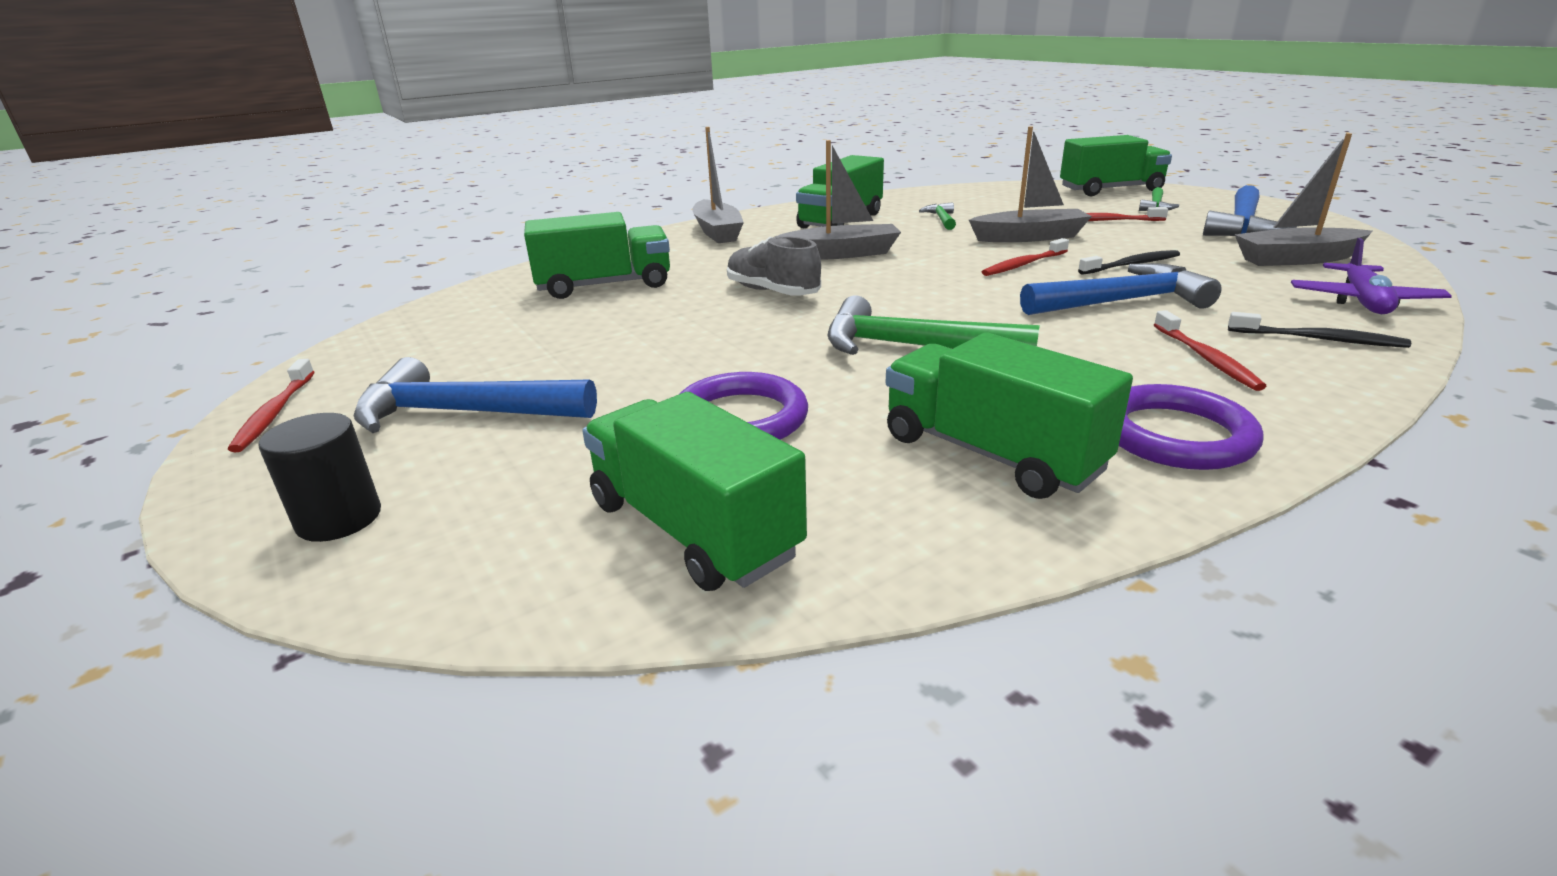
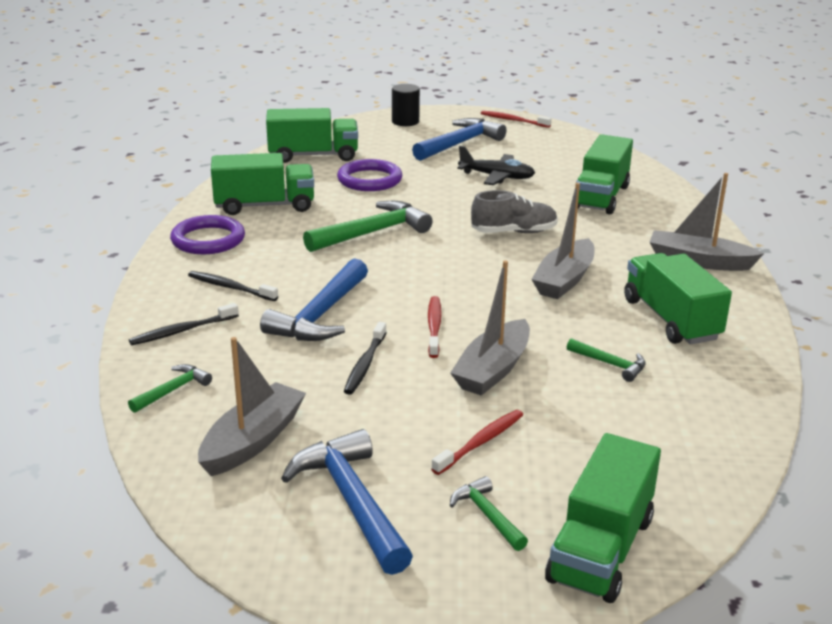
camera: 125 degrees right, 0 degrees up
(603, 344) = (496, 177): none -> black plane
(1206, 358) = (231, 288): red toothbrush -> black toothbrush
(1362, 301) = (173, 390): purple plane -> green hammer

